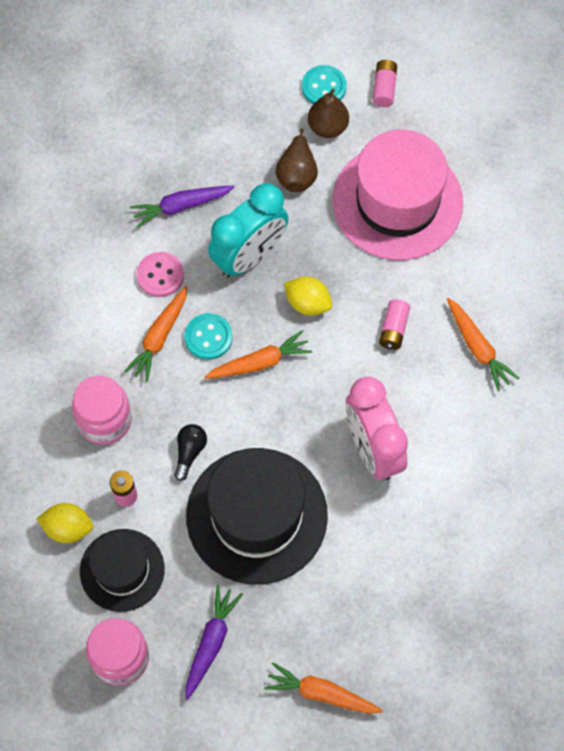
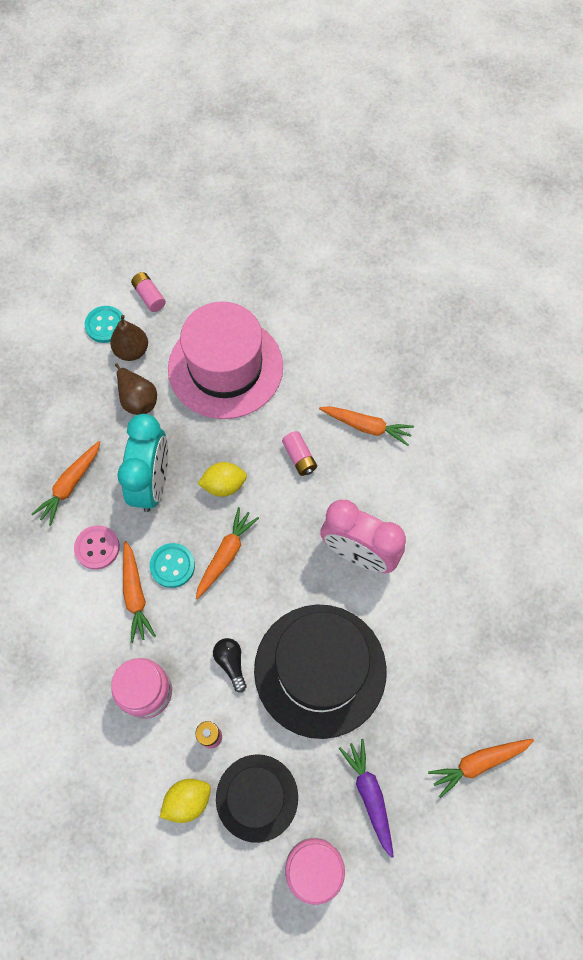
camera: 40 degrees left, 0 degrees up
(181, 206) = (70, 485): purple carrot -> orange carrot

